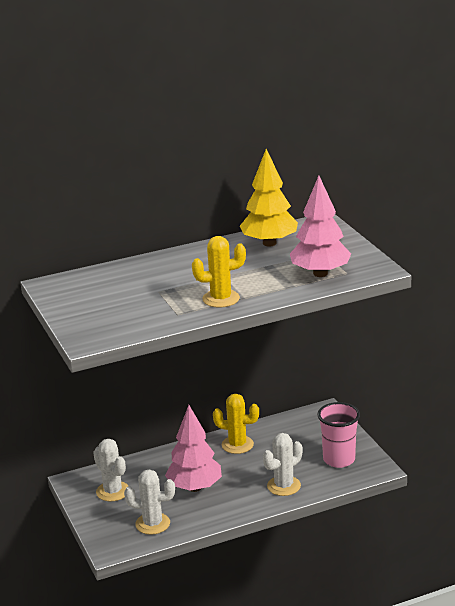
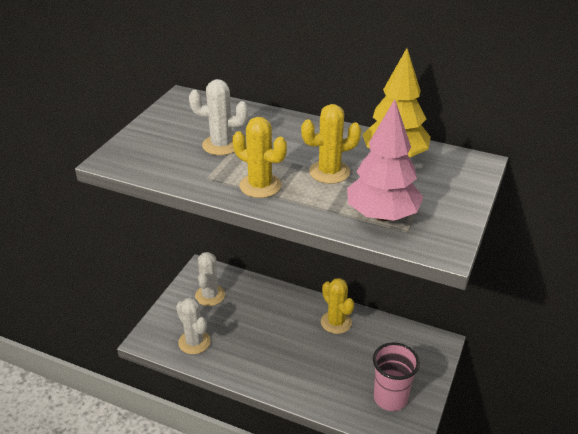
camera: 45 degrees right, 10 degrees up
(194, 487) = (259, 335): pink tree -> none
(247, 270) = (329, 172): none -> yellow cactus
(284, 486) = (317, 386): white cactus -> white cactus (221, 145)

